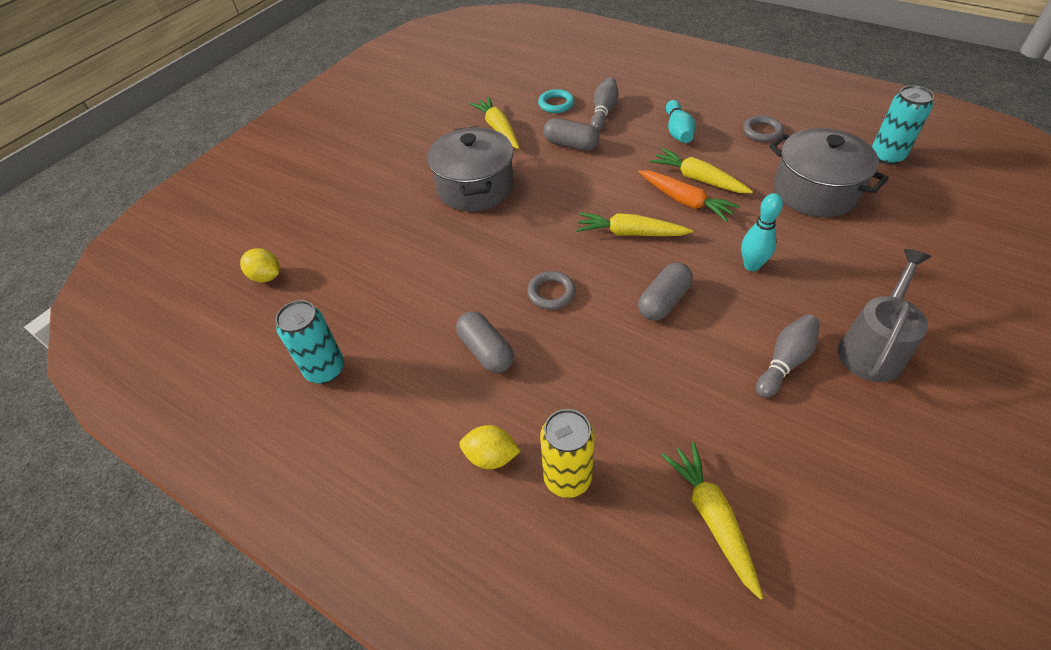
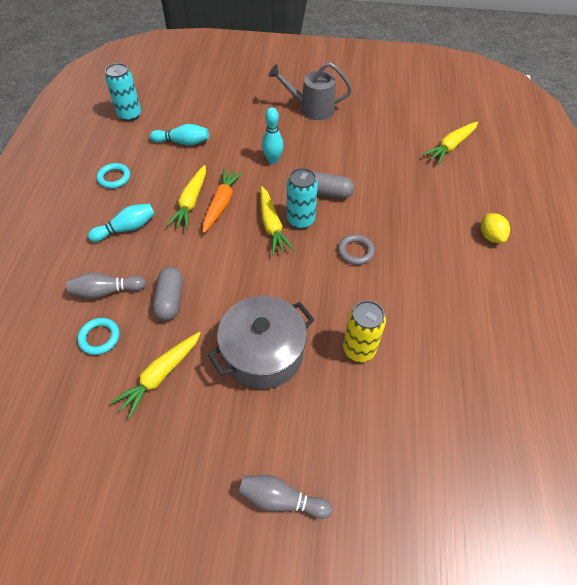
camera: 120 degrees left, 5 degrees up
(266, 276) = (470, 478): yellow lemon -> none
(325, 369) = (511, 359): turquoise can -> turquoise can (300, 220)
(486, 351) = (427, 268): grey capsule -> none
(567, 478) = (474, 200): yellow can -> yellow can (359, 349)
(762, 132) = (114, 178): grey ring -> turquoise ring
(785, 362) = (342, 136): grey bowling pin -> grey bowling pin (281, 499)
(815, 191) = (183, 142): grey pot -> turquoise bowling pin

